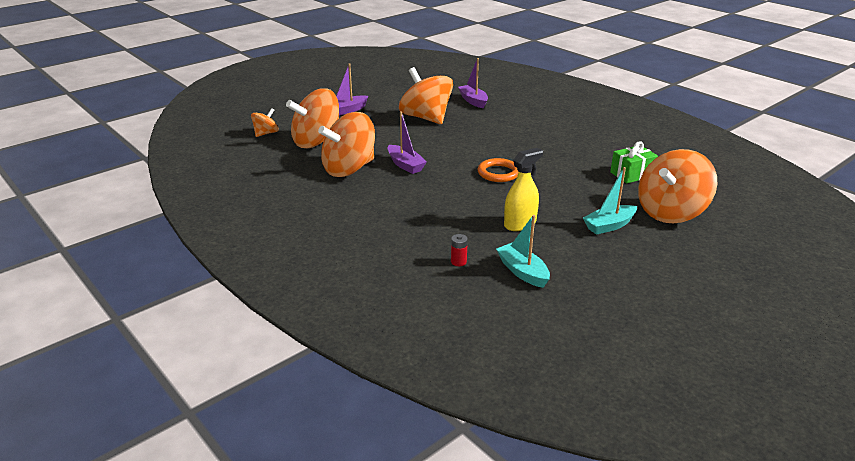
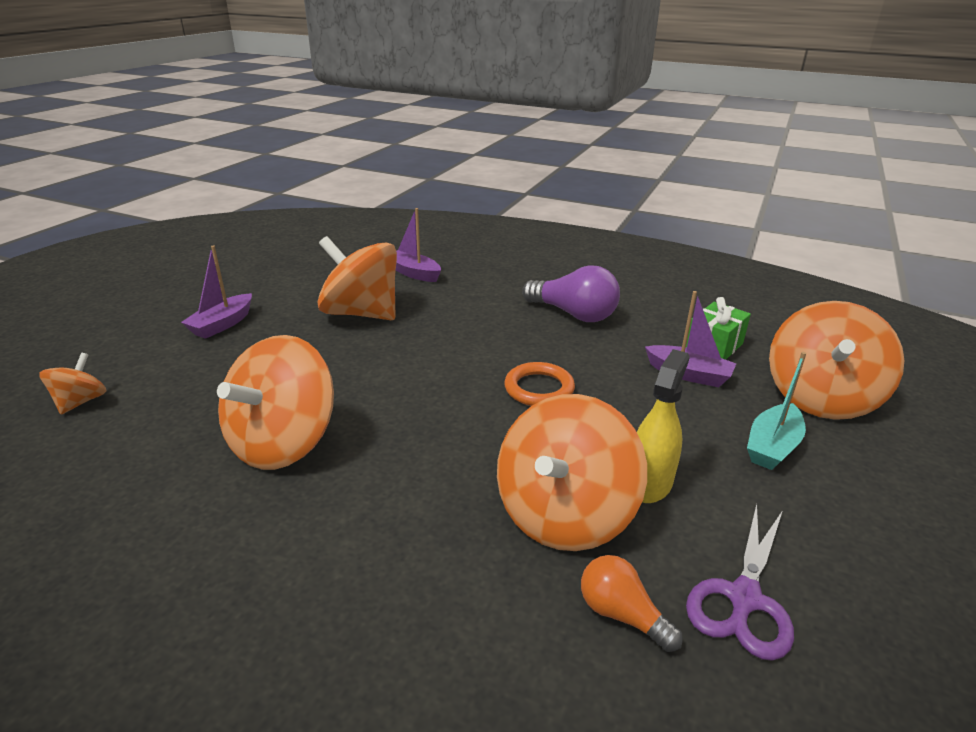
camera: 25 degrees left, 0 degrees up
(316, 141) = (192, 397): orange spinning top -> orange spinning top (564, 514)
(405, 165) = (381, 409): purple boat -> purple boat (688, 374)
(458, 262) = (621, 614): red battery -> orange light bulb
(522, 272) = (744, 598): turquoise boat -> purple scissors
(556, 141) = (574, 314): none -> purple light bulb

